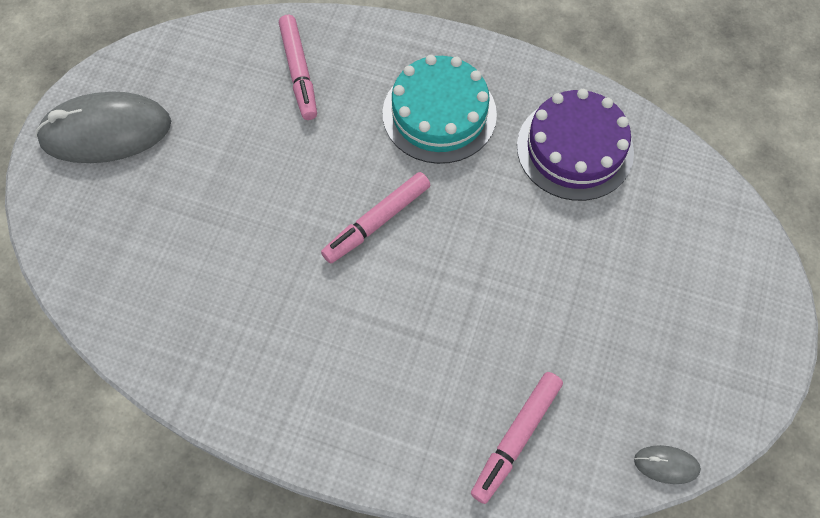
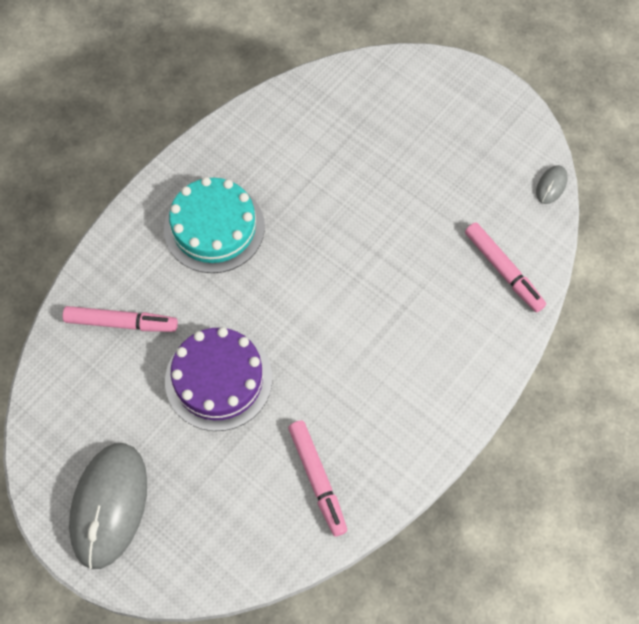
camera: 70 degrees left, 0 degrees up
(377, 222) = (294, 306): pink marker -> pink marker (317, 479)
(575, 149) = (289, 144): purple cake -> purple cake (218, 379)

